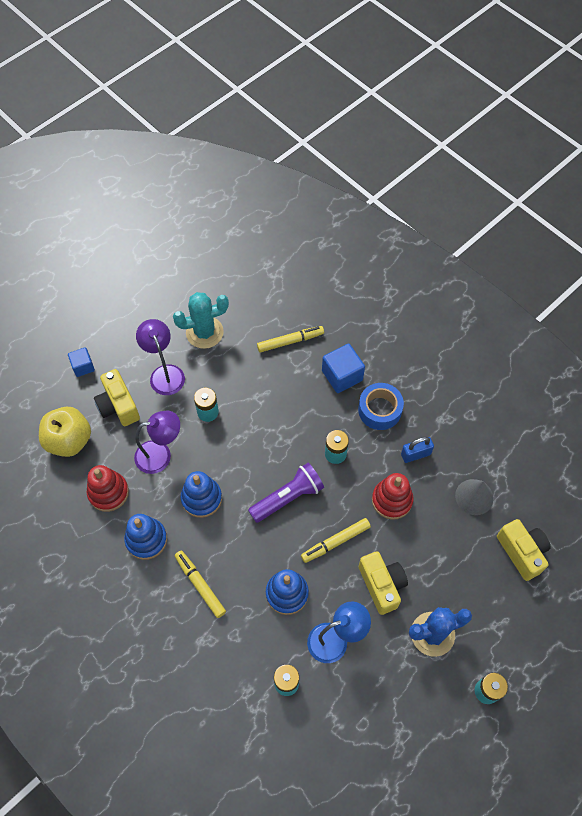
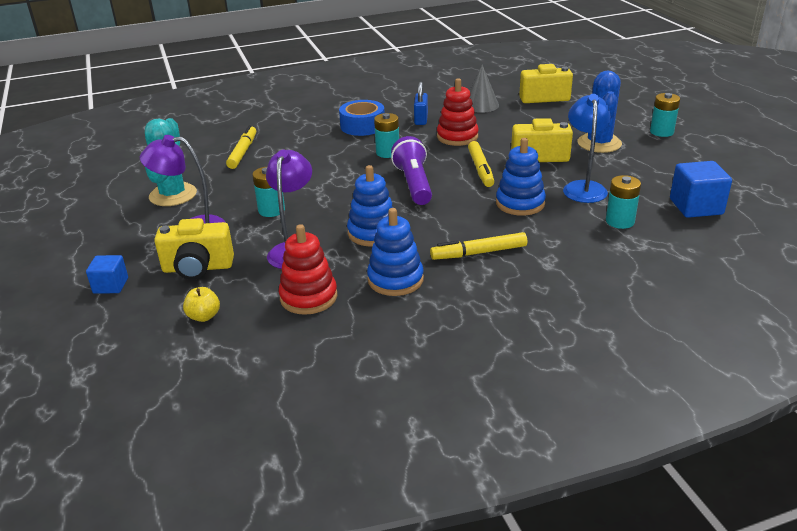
camera: 65 degrees left, 30 degrees down
(69, 440) = (204, 316): yellow apple -> yellow apple, size x0.47
(342, 375) = (309, 135): blue cube -> blue cube (696, 207)

